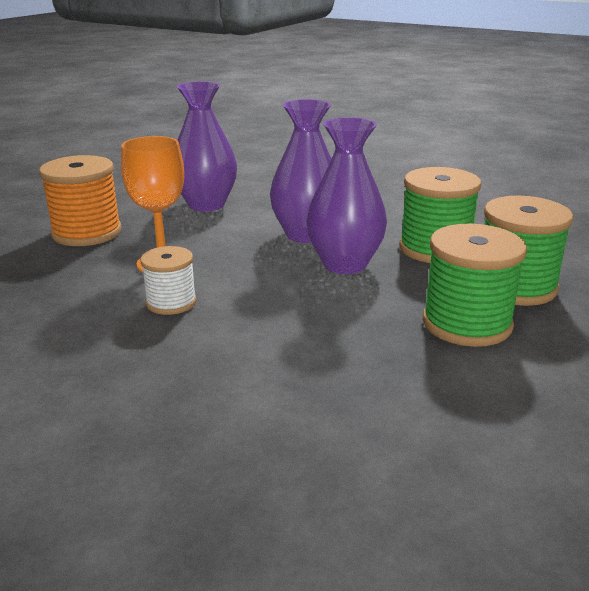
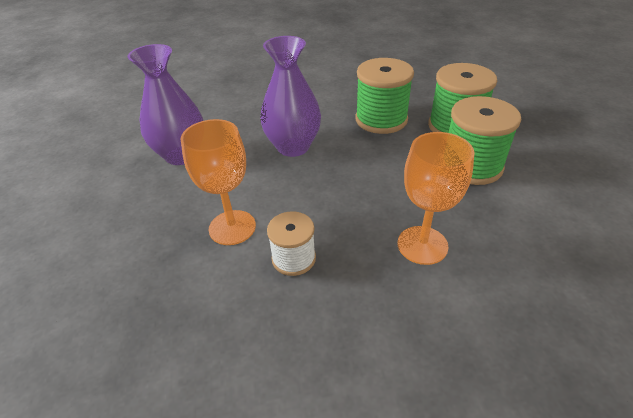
camera: 40 degrees left, 15 degrees up
(87, 233) = (120, 234): orange spool -> none
(292, 350) = (422, 245): none -> orange goblet
(345, 264) = (351, 159): purple vase -> none

